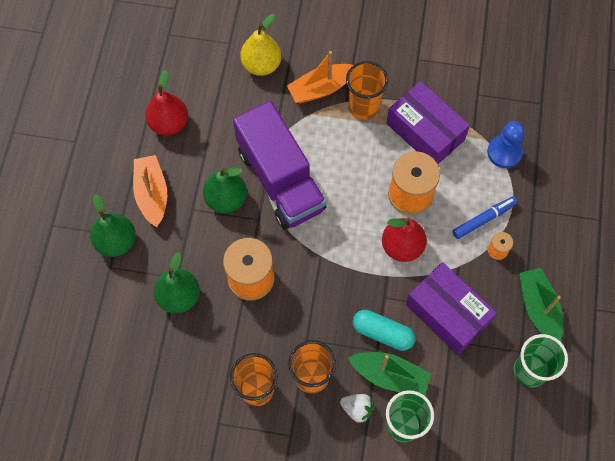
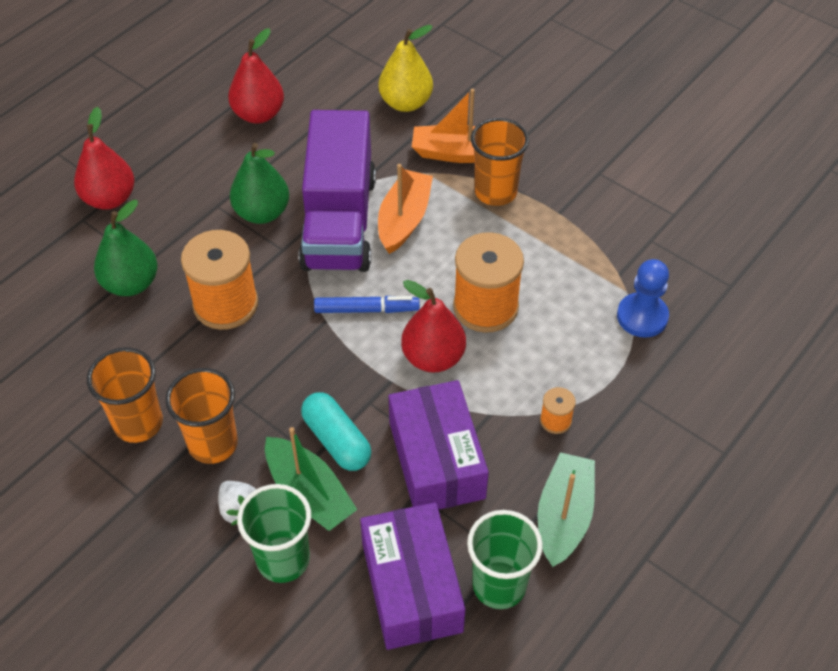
camera: 30 degrees right, 15 degrees down
(116, 241) = (110, 199): green pear -> red pear
(152, 194) = (185, 171): orange boat -> orange boat (404, 219)
(425, 132) = (553, 250): purple box -> purple box (411, 587)
(484, 219) = (562, 377): blue marker -> blue marker (366, 310)

